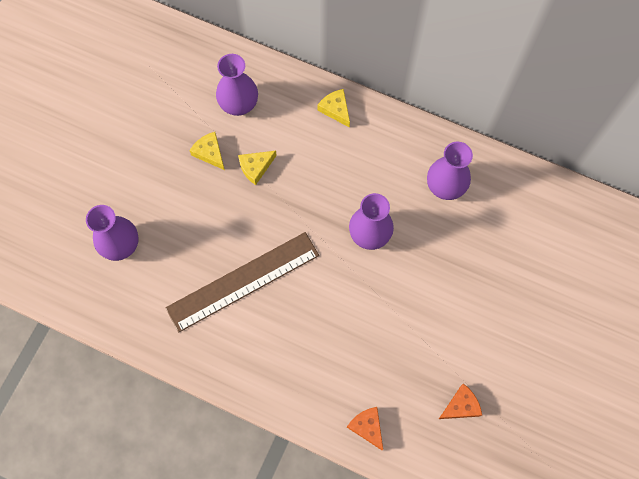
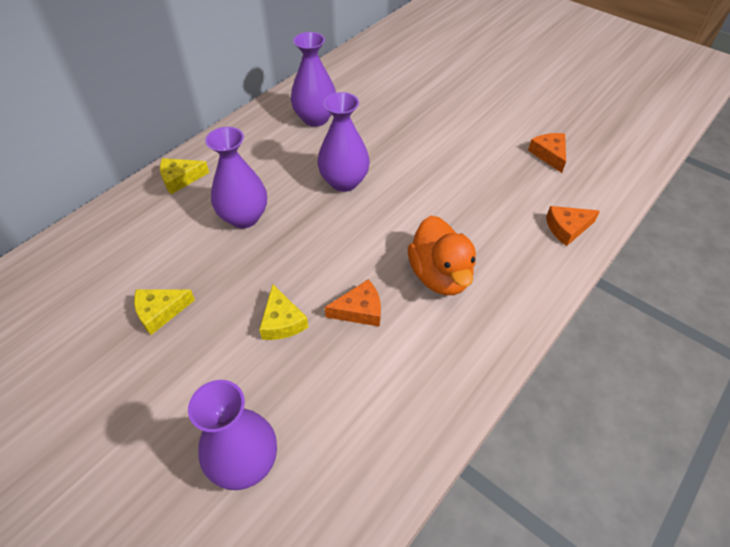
camera: 75 degrees left, 20 degrees down
(239, 104) = (112, 266): purple vase -> purple vase (244, 217)
(243, 281) = (359, 310): brown ruler -> orange cheese
(255, 167) = (210, 266): yellow cheese -> yellow cheese (282, 321)
(289, 331) = (440, 275): none -> orange duck

